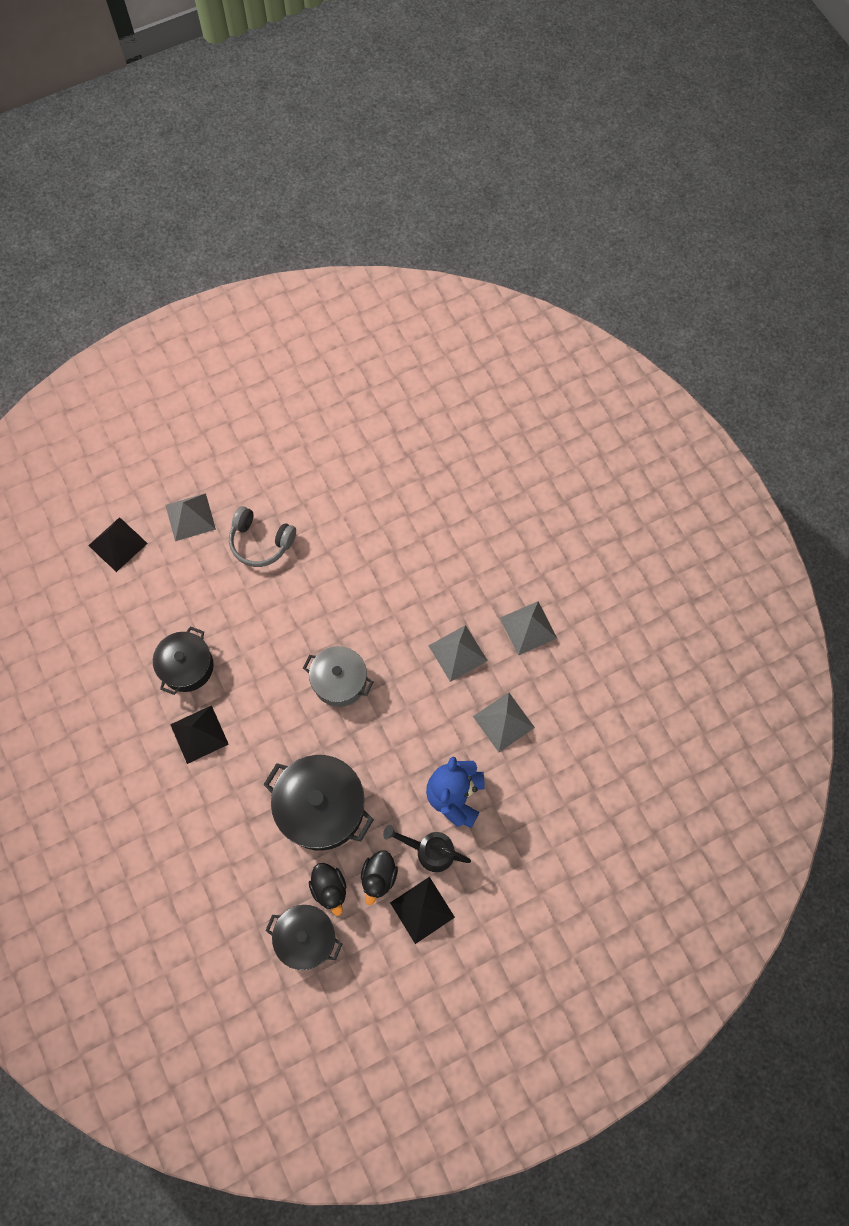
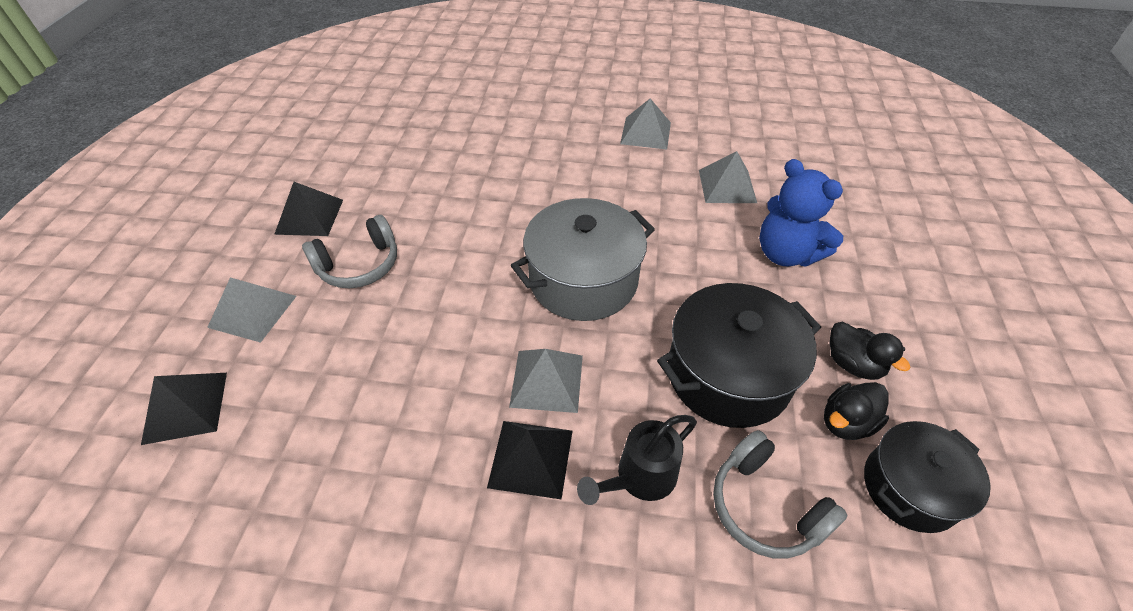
camera: 55 degrees left, 20 degrees down
(187, 666) = (427, 420): black pot -> none
(246, 866) = (765, 506): none -> grey headphones
(330, 889) = (846, 422): black duck -> black duck turned 135 degrees clockwise
(339, 681) = (583, 280): grey pot -> grey pot, size x1.53
(422, 910) = (914, 344): black pyramid -> black pyramid (309, 216)
(429, 851) = (840, 303): black watering can -> black watering can (639, 477)
(458, 653) = (631, 183): grey pyramid -> grey pyramid (546, 380)

